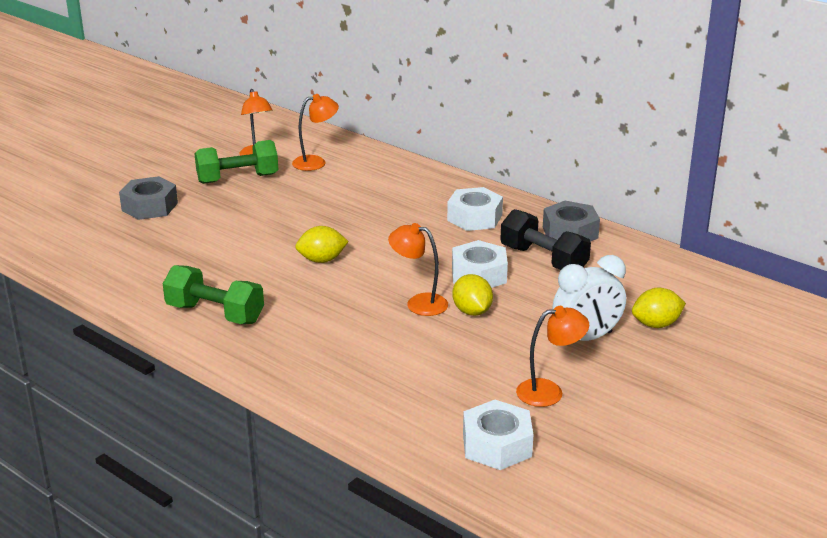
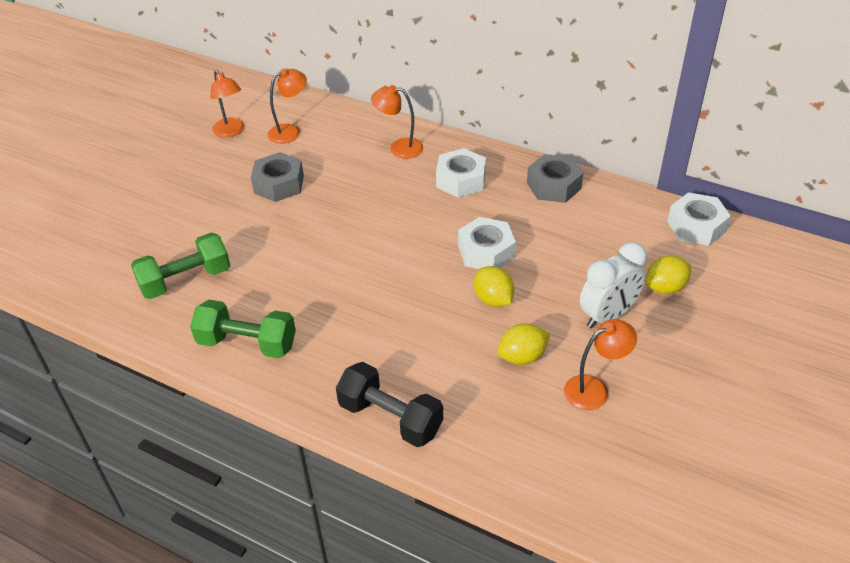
camera: 10 degrees left, 15 degrees up
(149, 207) = (142, 212): grey nut -> grey nut (279, 184)
(238, 178) = (220, 163): green dumbbell -> green dumbbell (185, 280)
(322, 260) = (332, 256): yellow lemon -> yellow lemon (522, 357)
(418, 303) = (440, 297): orange lamp -> orange lamp (399, 148)
(497, 445) = (566, 466): white nut -> white nut (696, 226)
(543, 260) = (539, 223): black dumbbell -> black dumbbell (390, 418)

